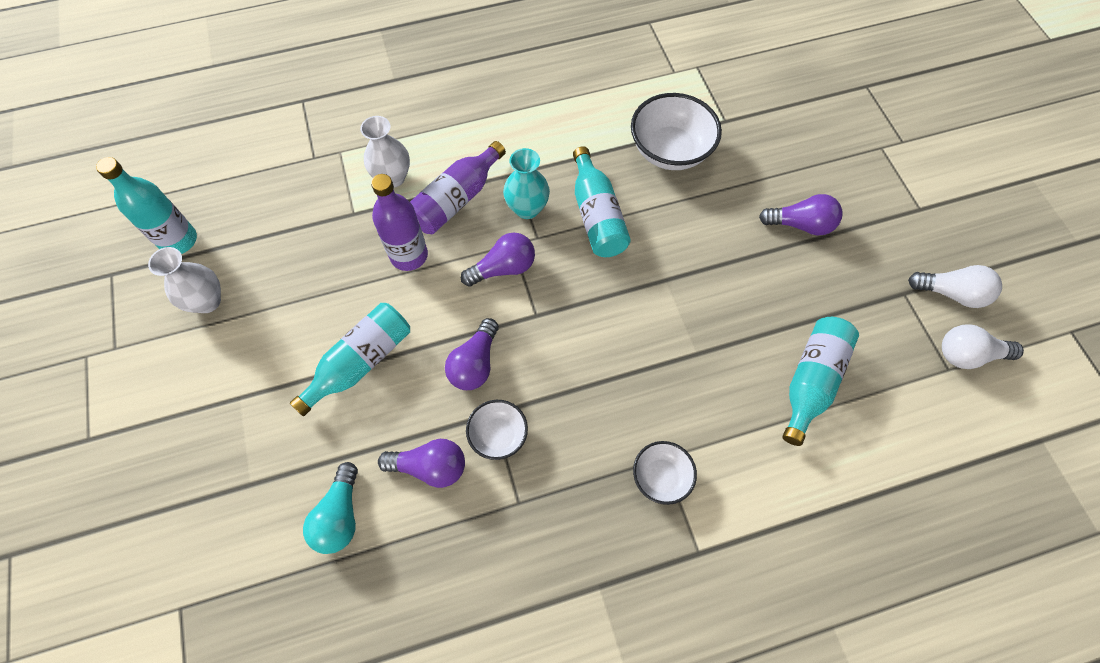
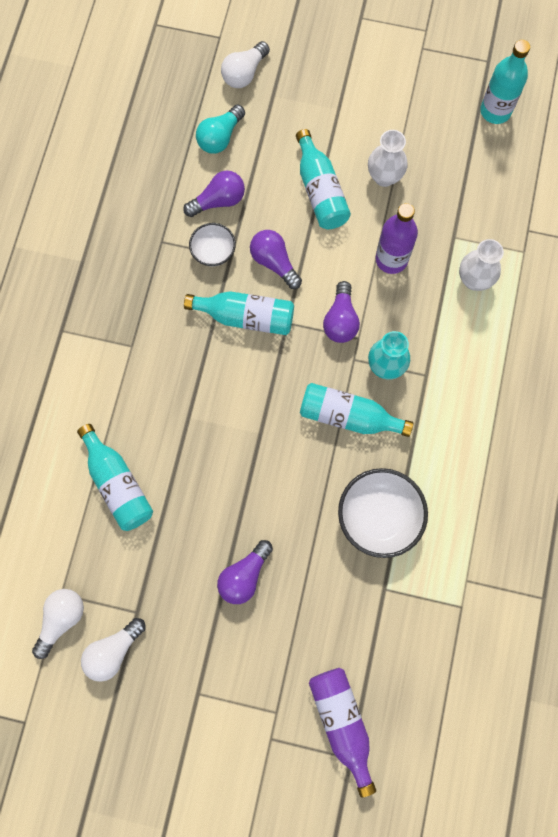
camera: 120 degrees right, 10 degrees up
(207, 301) = (428, 113): white vase -> white vase (384, 177)
(229, 539) = (244, 73): none -> white light bulb
(340, 515) = (220, 137): turquoise light bulb -> turquoise light bulb turned 90 degrees counterclockwise
(430, 467) = (218, 201): purple light bulb -> purple light bulb turned 150 degrees counterclockwise
(456, 199) = (425, 317): purple bottle -> purple bottle (342, 722)
(554, 358) = (246, 317): none -> turquoise bottle
(661, 477) = (121, 337): white bowl -> none

